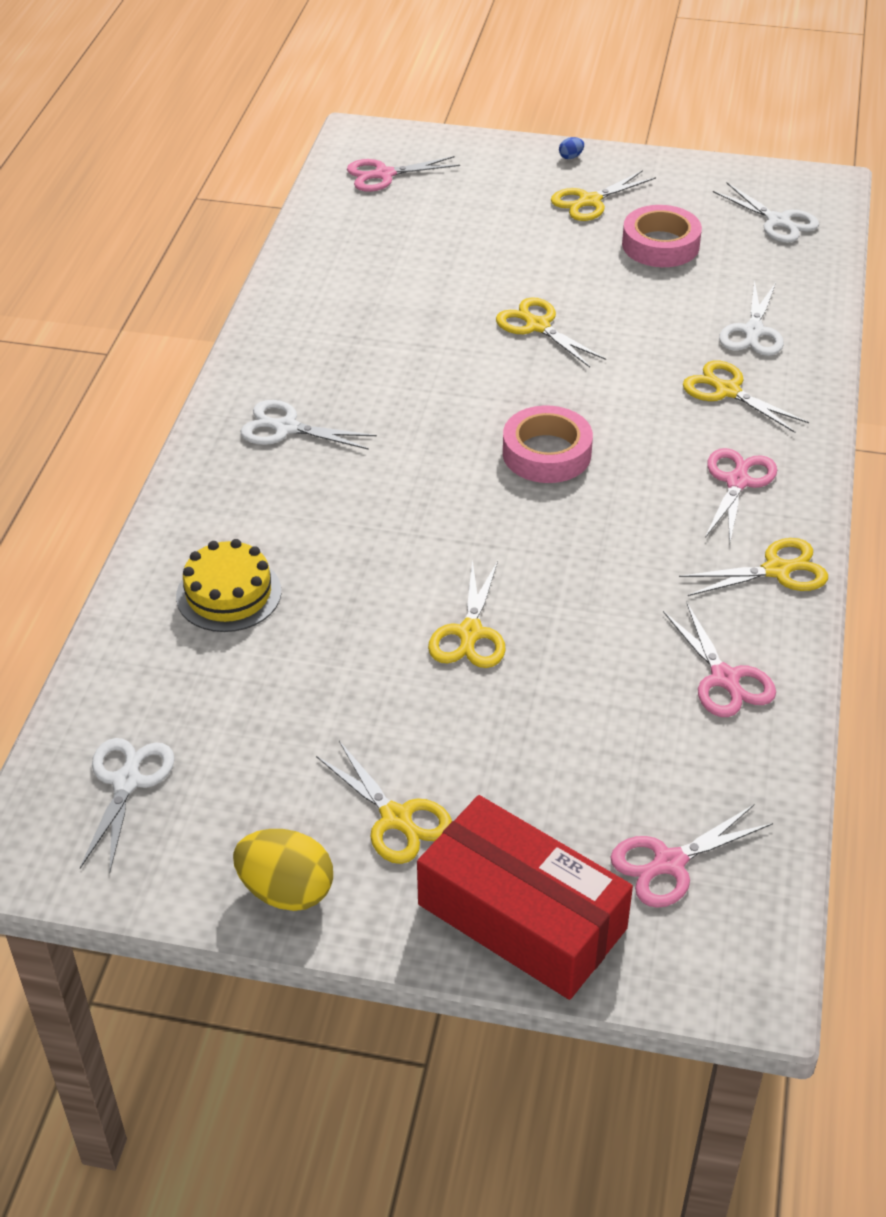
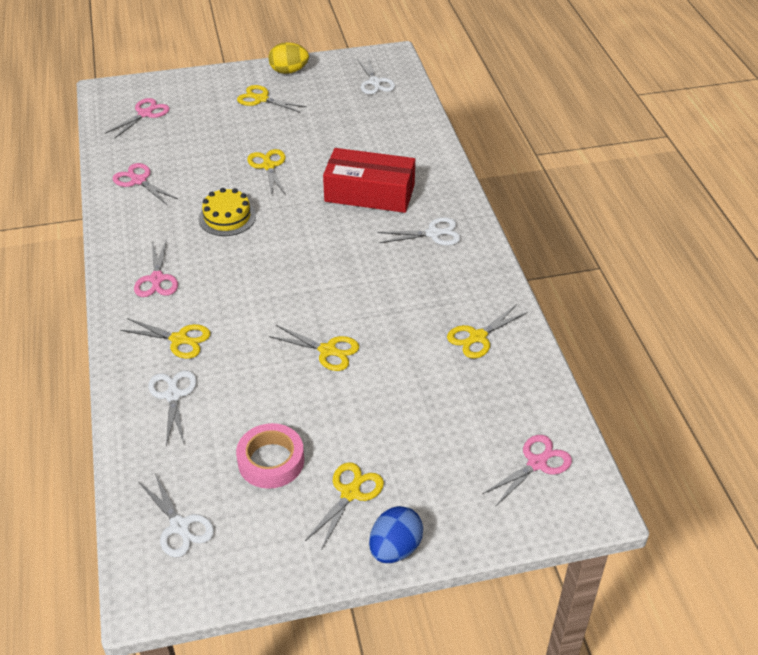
camera: 155 degrees right, 0 degrees up
(229, 594) = (393, 151): yellow cake -> yellow cake (227, 217)
(522, 916) = (197, 86): red box -> red box (369, 193)
(546, 453) = (276, 263): pink tape -> none
(571, 157) = (395, 548): blue egg -> blue egg, size x2.39
(776, 570) = (123, 236): yellow scissors -> yellow scissors (478, 337)
(778, 221) = (180, 526): white scissors -> white scissors turned 150 degrees counterclockwise

